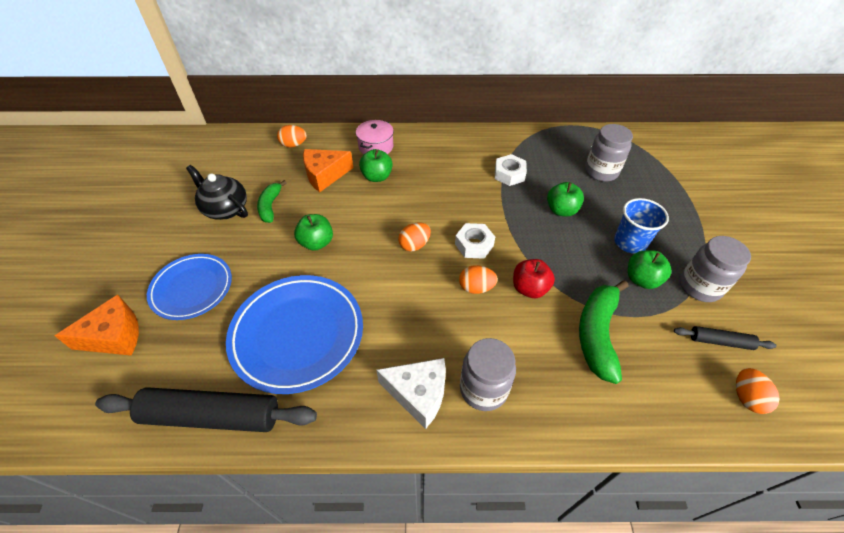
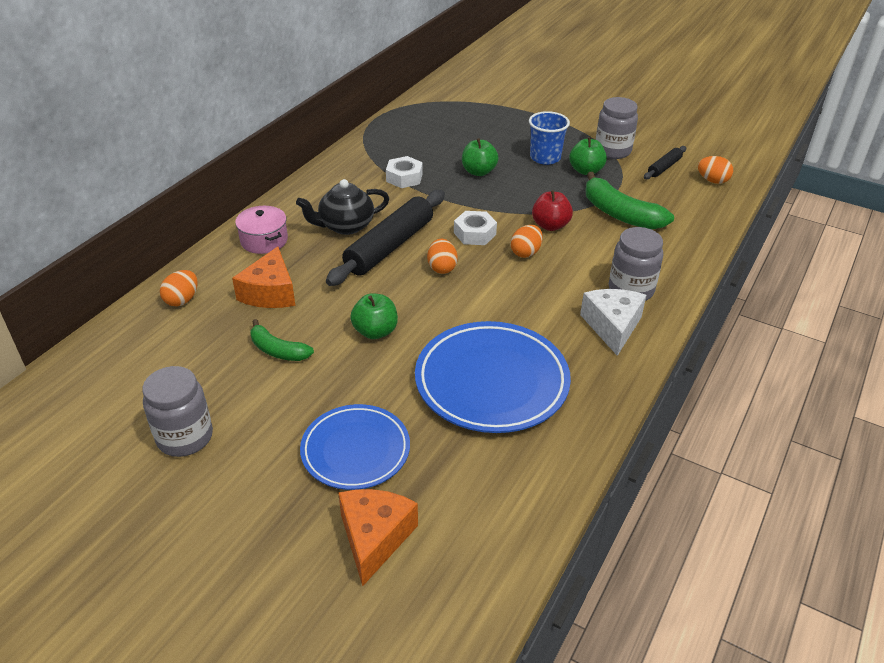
camera: 60 degrees left, 10 degrees down
(212, 416) = (548, 470): black rolling pin -> black rolling pin (390, 246)
(225, 209) = (241, 390): black teapot -> black teapot (345, 226)
(377, 177) = (316, 257): green apple -> none
(418, 394) = (612, 326): white cheese -> white cheese turned 45 degrees counterclockwise
(601, 172) = (453, 132): grey jar -> grey jar (185, 437)

